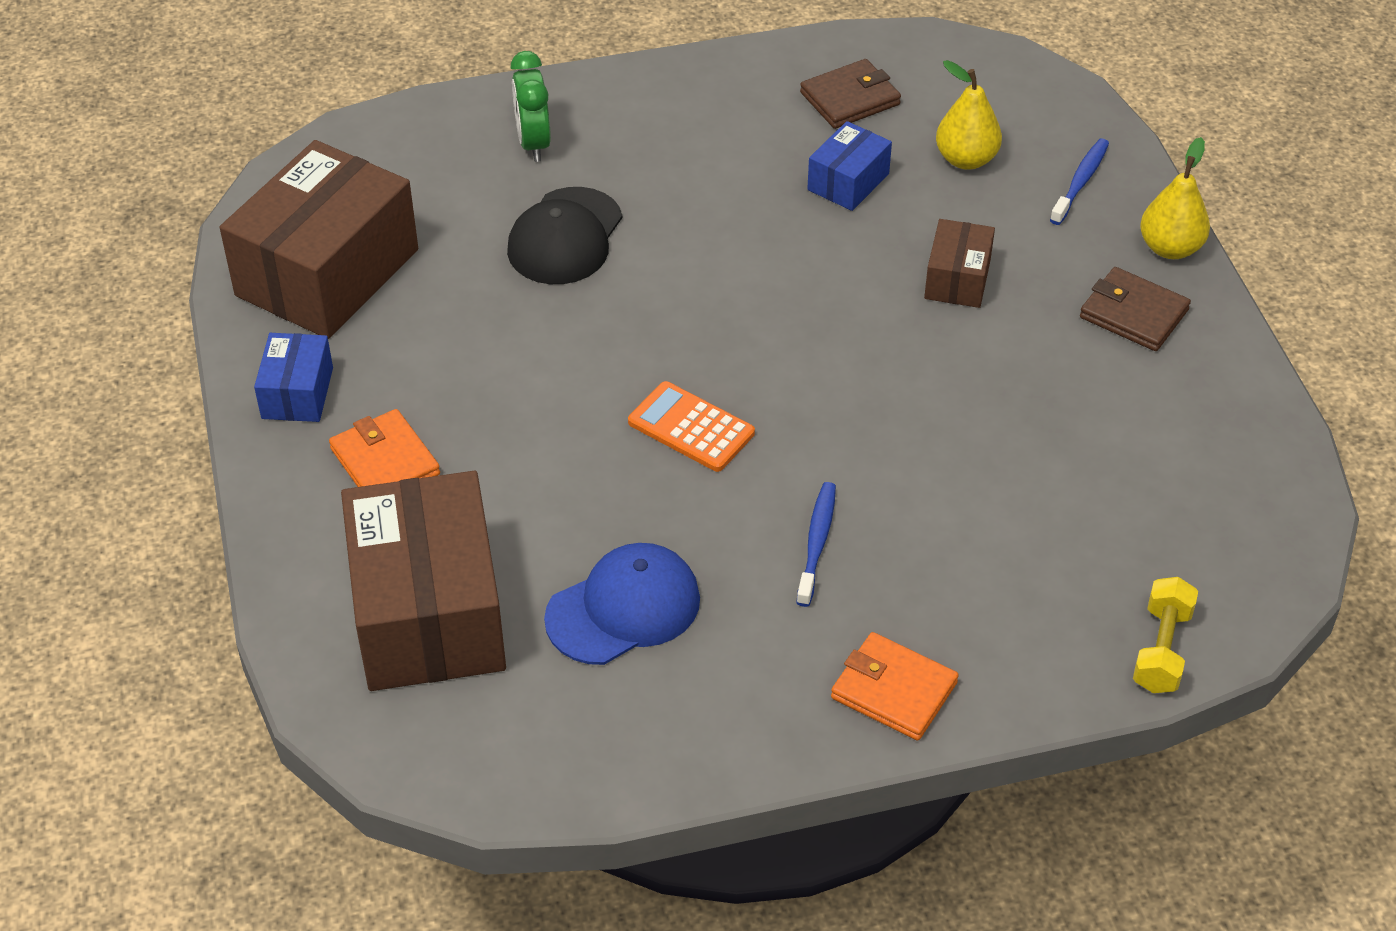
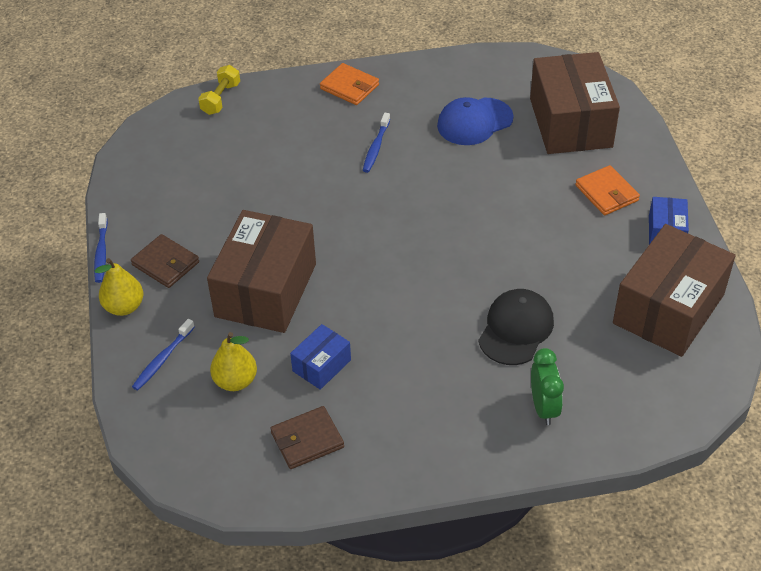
camera: 175 degrees left, 0 degrees up
(691, 428) = (438, 205): orange calculator -> none
(957, 279) = (266, 290): brown box -> brown box, size x2.10
(1248, 328) = (101, 252): none -> blue toothbrush

